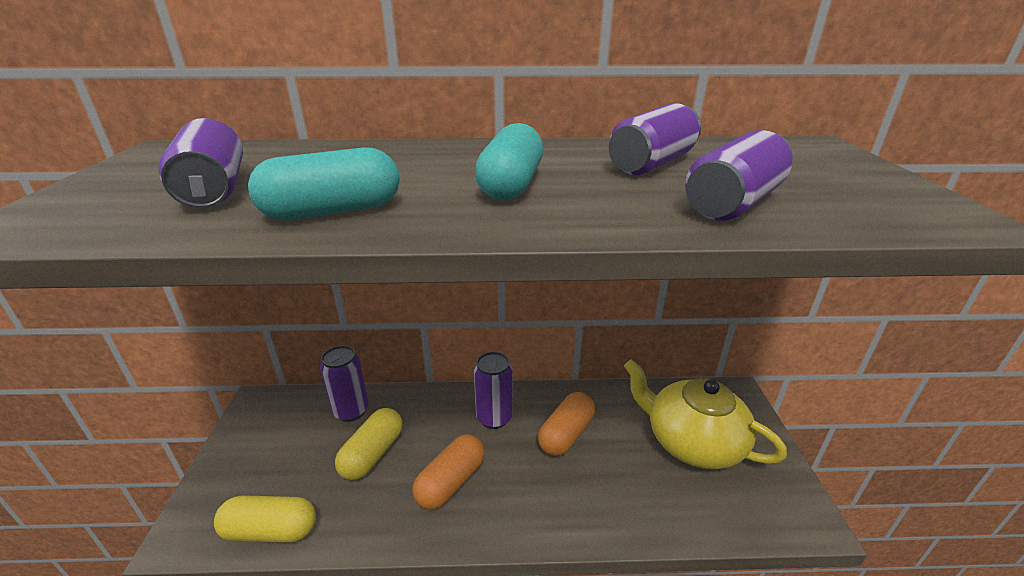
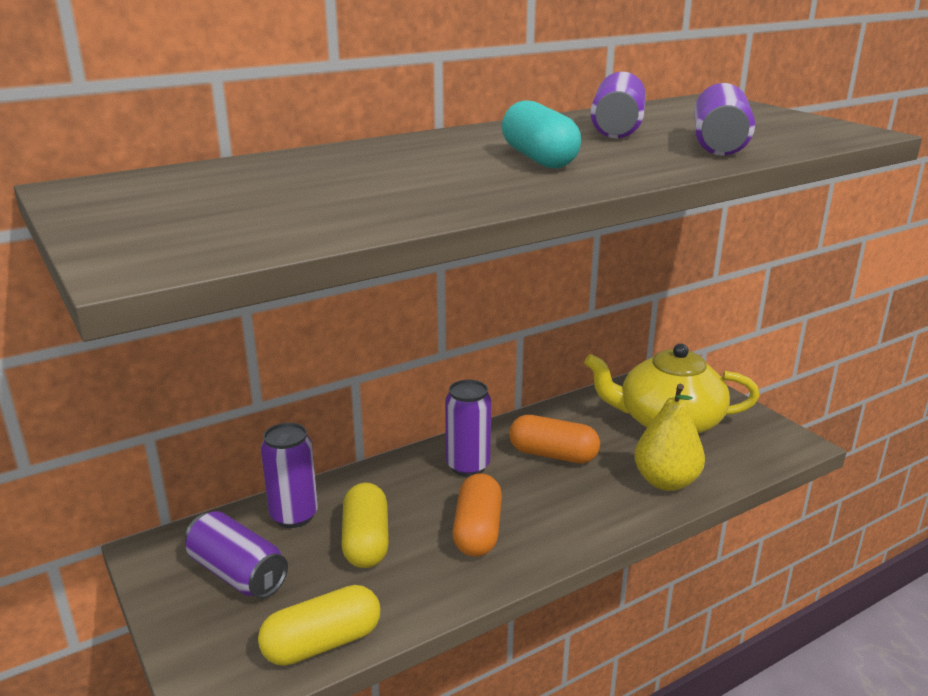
camera: 30 degrees left, 5 degrees down
(214, 190) = (268, 205): purple can -> purple can (238, 573)
(333, 211) = (432, 198): turquoise capsule -> none
(566, 434) = (553, 455): orange capsule -> orange capsule turned 75 degrees counterclockwise
(641, 505) = (666, 481): none -> yellow pear

